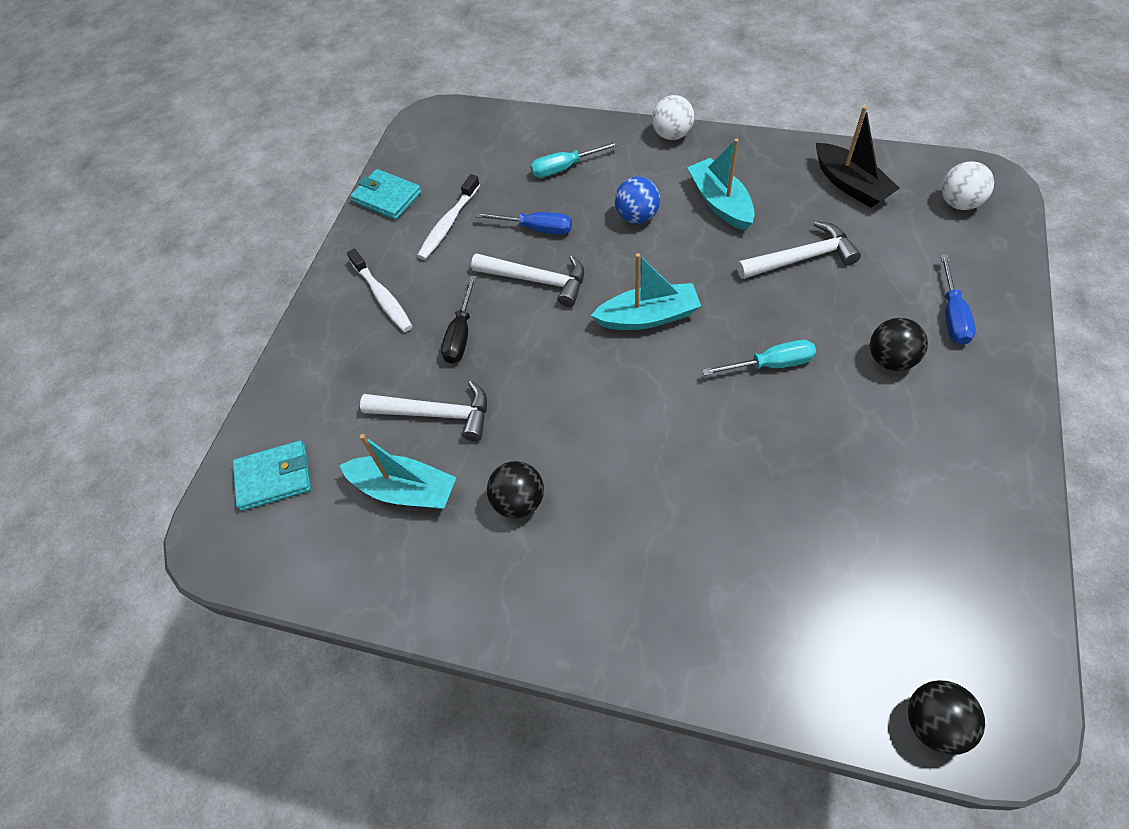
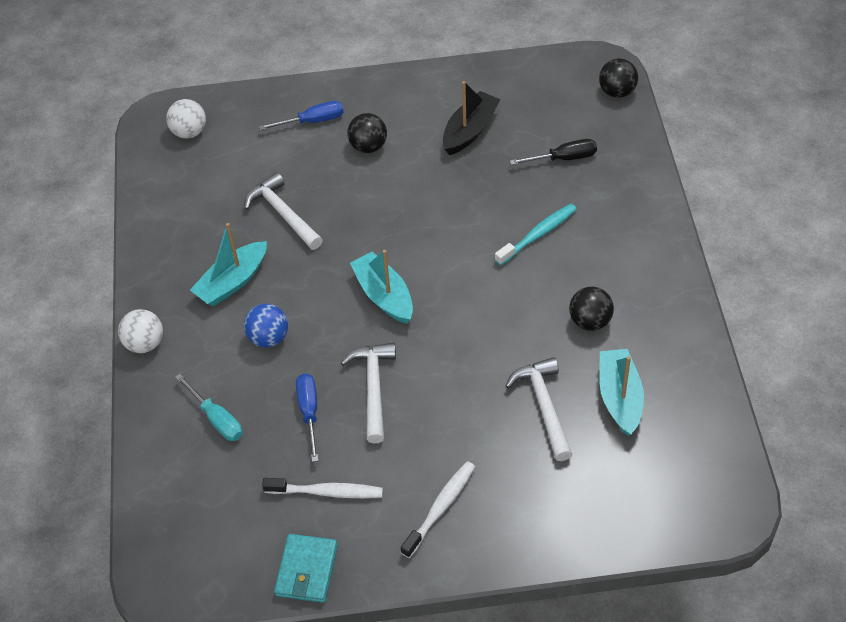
camera: 115 degrees left, 5 degrees down
(274, 478) = (659, 497): turquoise wallet -> none
(461, 334) = (457, 423): black screwdriver -> black screwdriver (563, 158)
(675, 495) = (538, 234): none -> turquoise toothbrush
(771, 364) = (401, 209): turquoise screwdriver -> none
(850, 185) = (184, 200): black boat -> black boat (470, 130)

